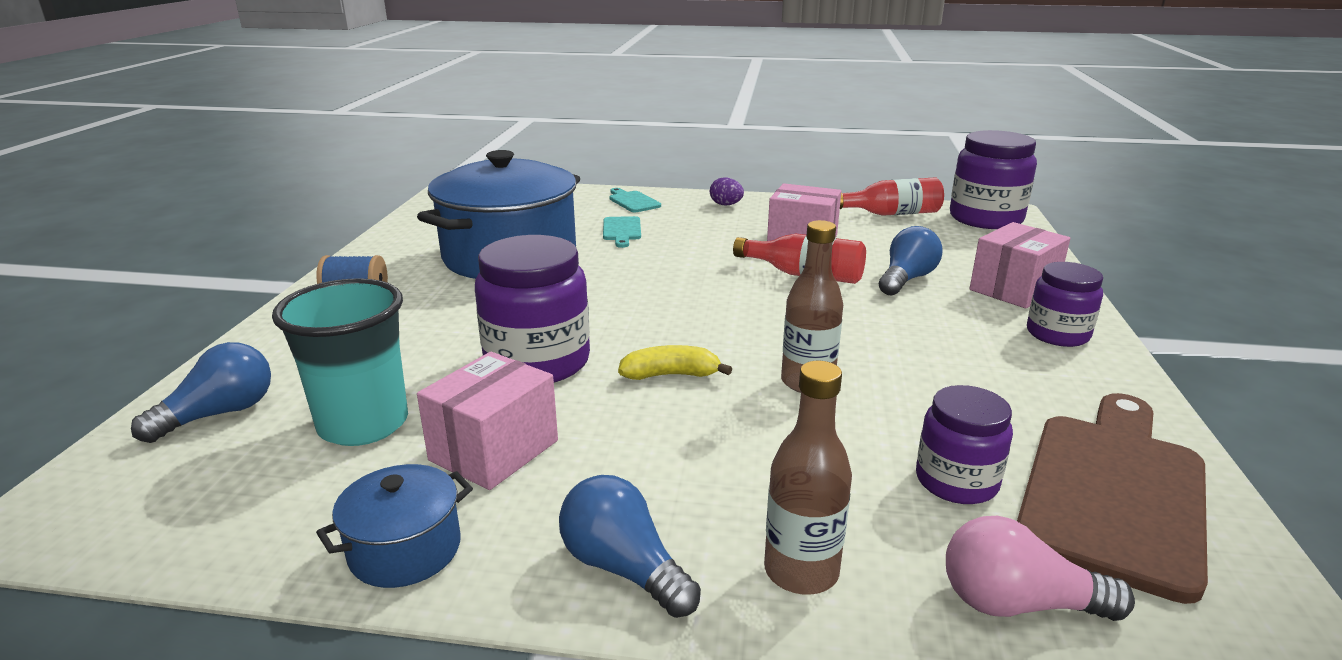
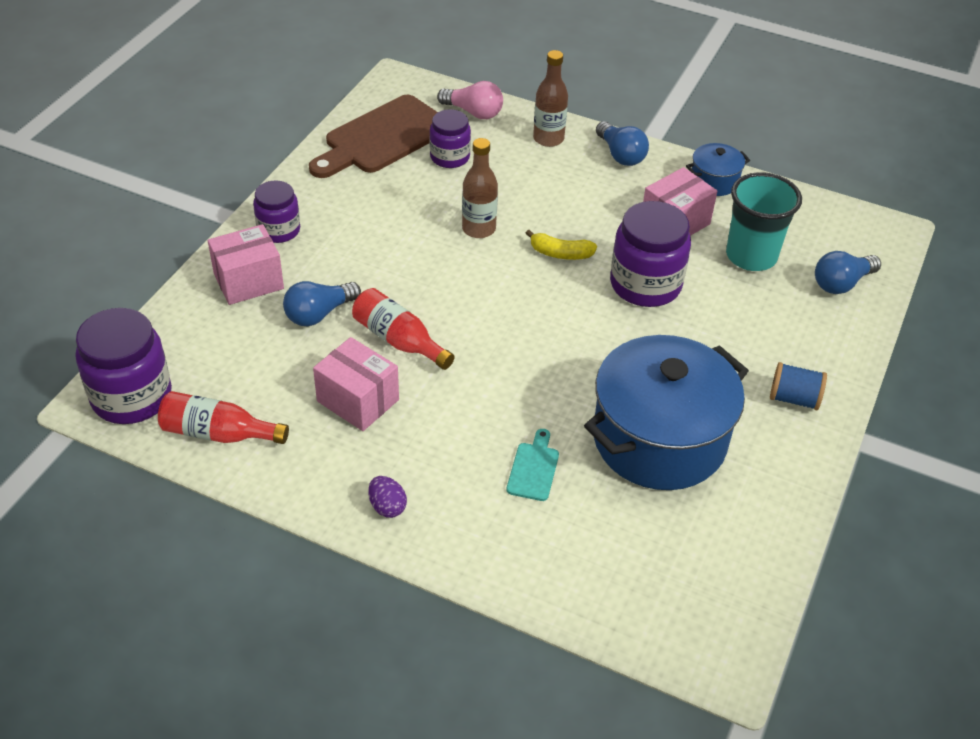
camera: 165 degrees left, 20 degrees up
(633, 201) = (496, 548): turquoise cutting board -> none

